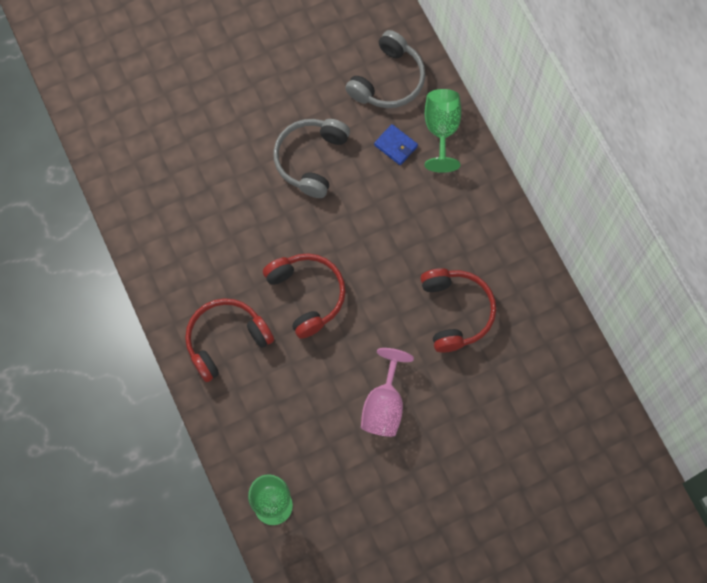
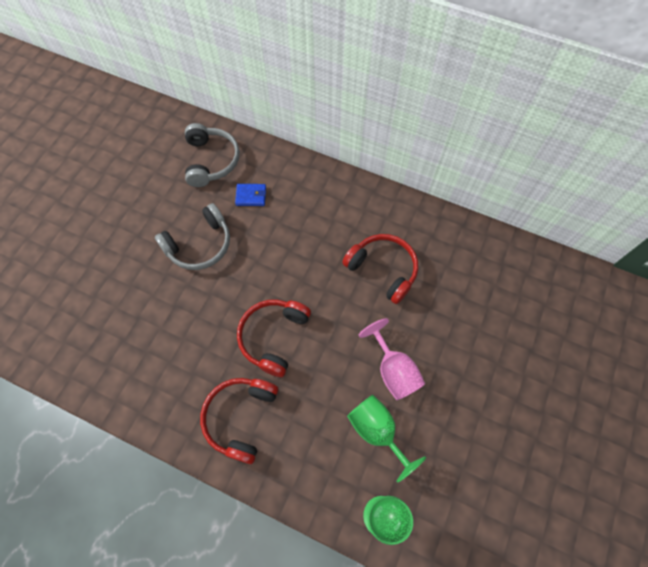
camera: 40 degrees left, 5 degrees down
(307, 295) = (273, 337): red headphones -> red headphones turned 90 degrees counterclockwise
(311, 159) = (200, 245): grey headphones -> grey headphones turned 105 degrees counterclockwise
(441, 130) = (272, 166): green goblet -> green goblet (377, 431)

